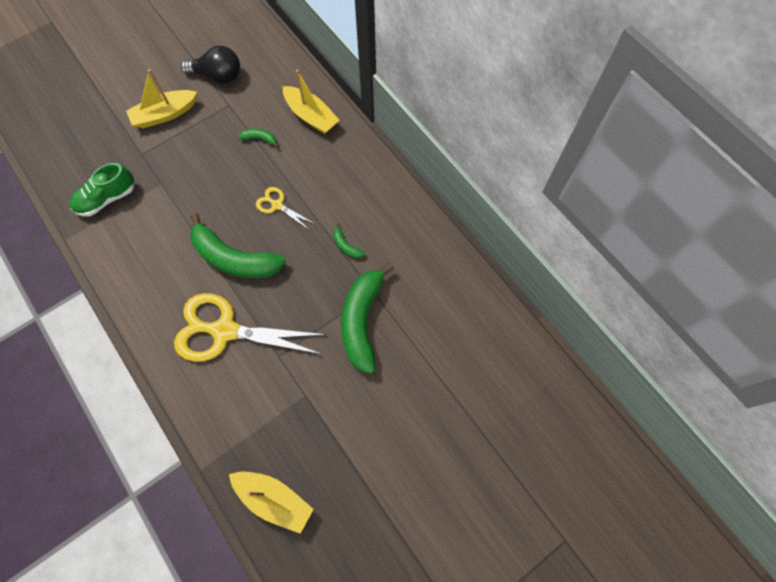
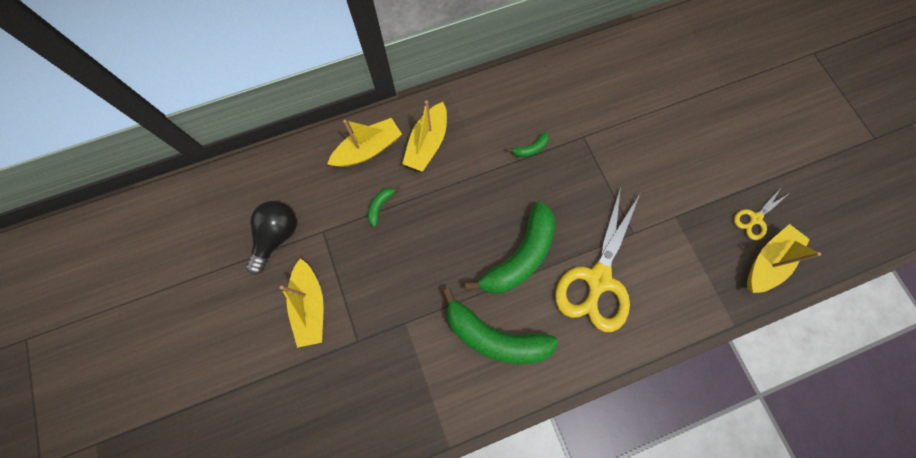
camera: 75 degrees left, 5 degrees up
(107, 199) = (407, 389): green shoe -> none
(277, 205) = (468, 203): yellow scissors -> yellow scissors (755, 218)
(329, 159) = (427, 143): none -> yellow boat
(362, 321) = (611, 152): green banana -> green banana (494, 336)

